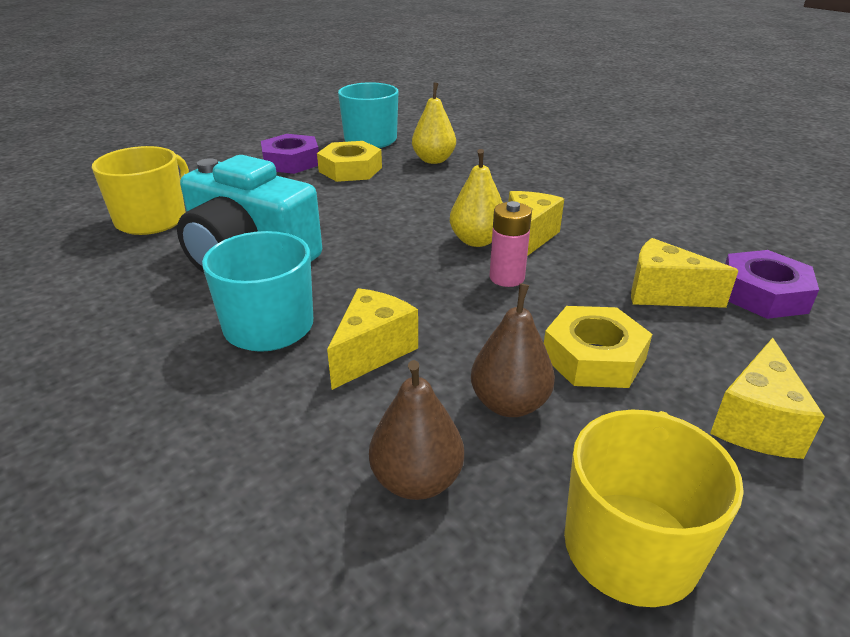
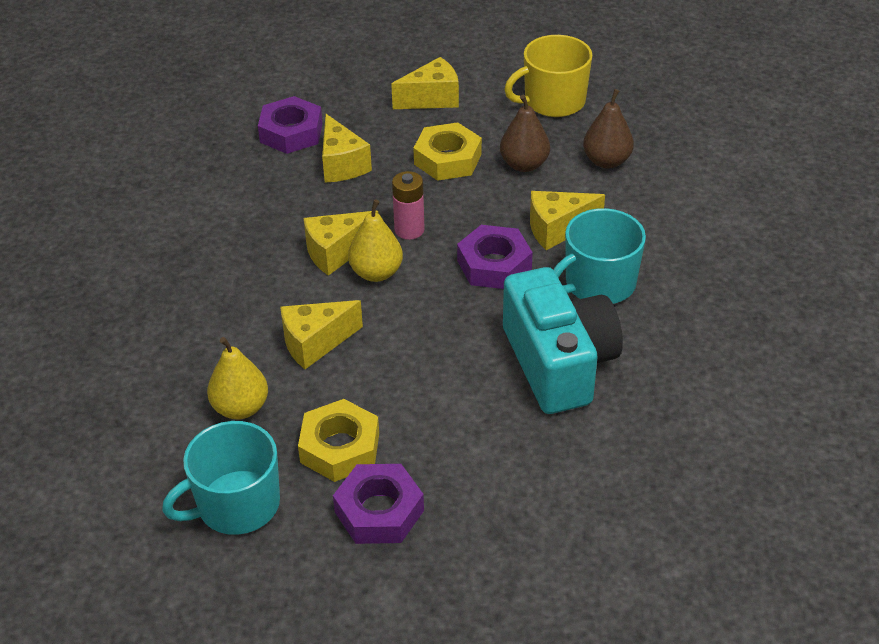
camera: 135 degrees left, 10 degrees up
(152, 219) = (603, 478): yellow mug -> none
(392, 290) = (494, 265): none -> purple nut
(444, 194) = (315, 343): none -> yellow cheese

